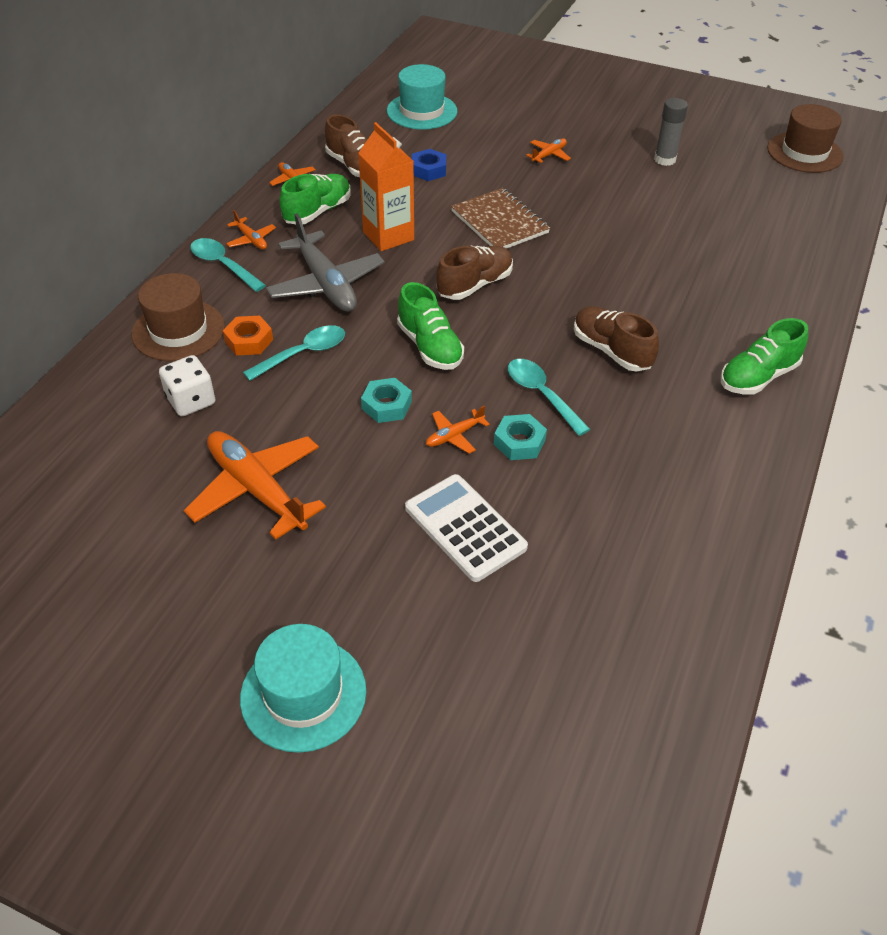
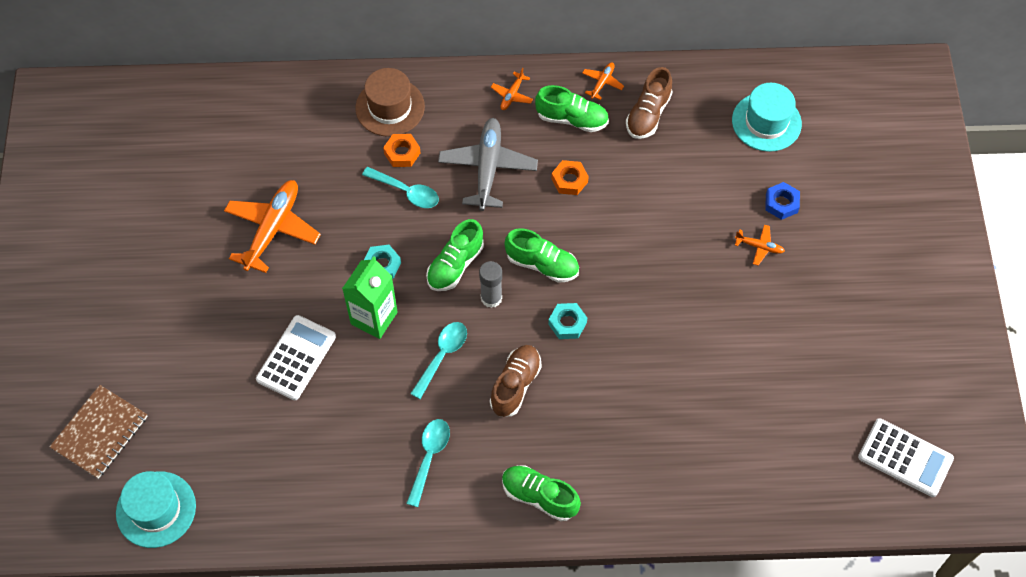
camera: 65 degrees right, 15 degrees up
(191, 401) = (329, 152): white dice -> none
(223, 265) = (472, 94): turquoise spoon -> turquoise spoon (429, 457)
(303, 694) = (141, 327): turquoise hat -> turquoise hat (156, 509)
(326, 284) = (488, 168): grey plane -> grey plane turned 150 degrees clockwise
(388, 236) = (569, 180): orange carton -> orange nut
(428, 170) = (677, 167): blue nut -> blue nut (781, 203)
(454, 435) = (374, 318): orange plane -> green carton
(475, 285) = (542, 264): brown shoe -> green shoe
(499, 222) = (634, 249): brown notebook -> brown notebook (100, 433)
(519, 442) = (387, 360): turquoise nut -> turquoise nut (567, 323)
(665, 159) = (812, 341): grey glue stick -> grey glue stick (491, 298)
(804, 152) = (905, 458): brown hat -> white calculator

